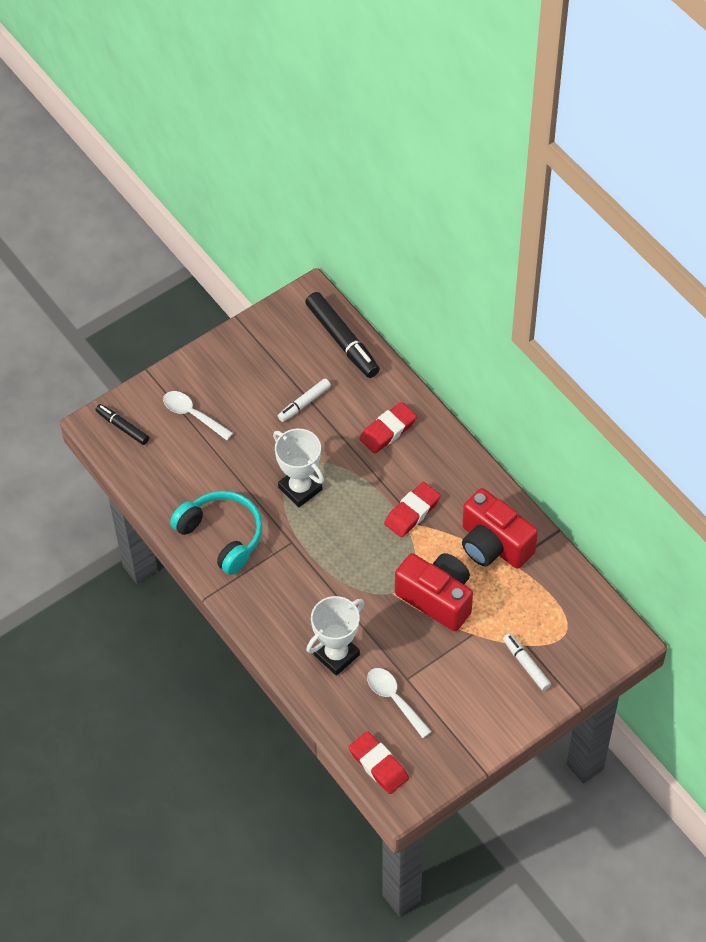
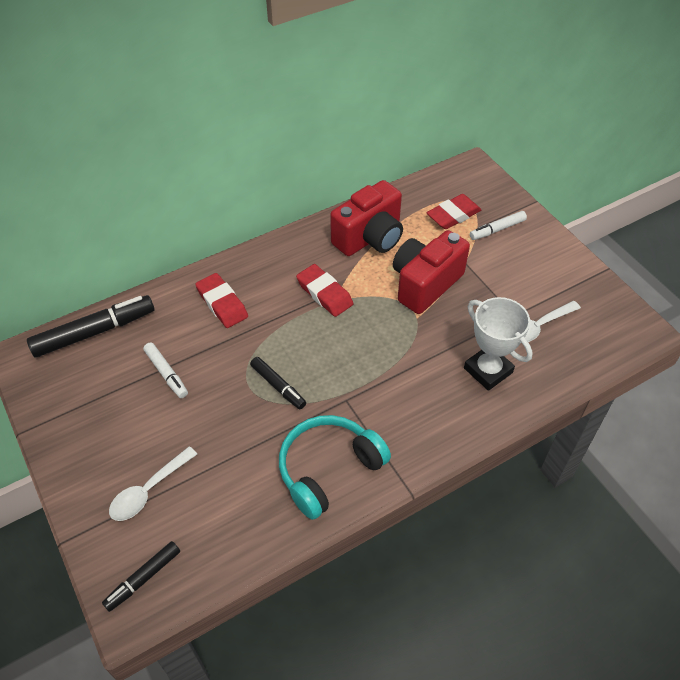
camera: 85 degrees left, 5 degrees down
(300, 488) = (278, 386): white trophy -> black marker
(378, 765) = (612, 346): red eraser -> red eraser (453, 215)

